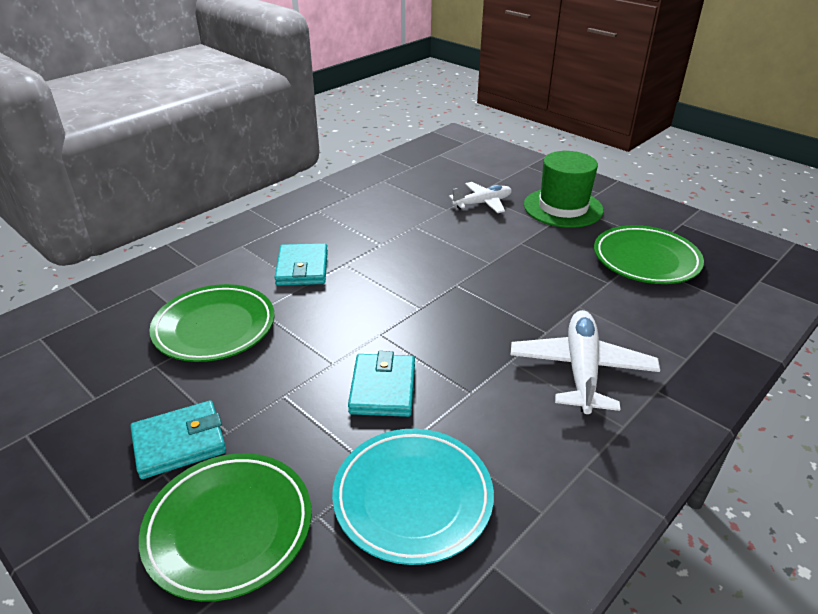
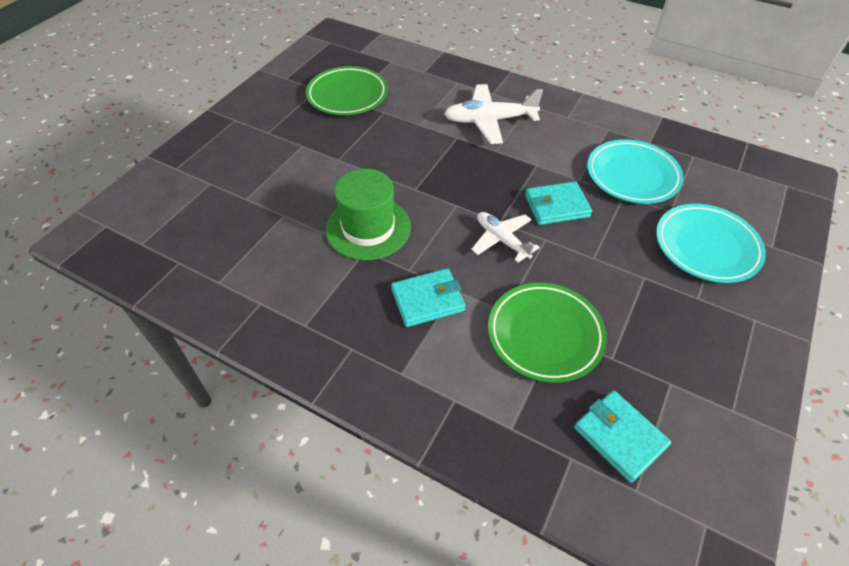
camera: 105 degrees left, 15 degrees up
(179, 442) = (670, 300): turquoise wallet -> turquoise wallet (619, 437)
(229, 528) = (706, 246): green plate -> turquoise plate
(482, 203) = (267, 191): white plane -> white plane (502, 240)
(563, 207) = (269, 139): green hat -> green hat (368, 228)

